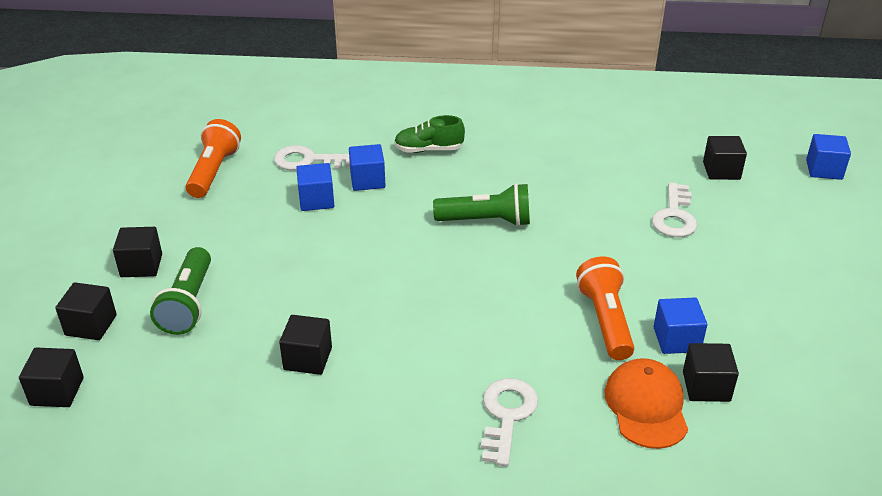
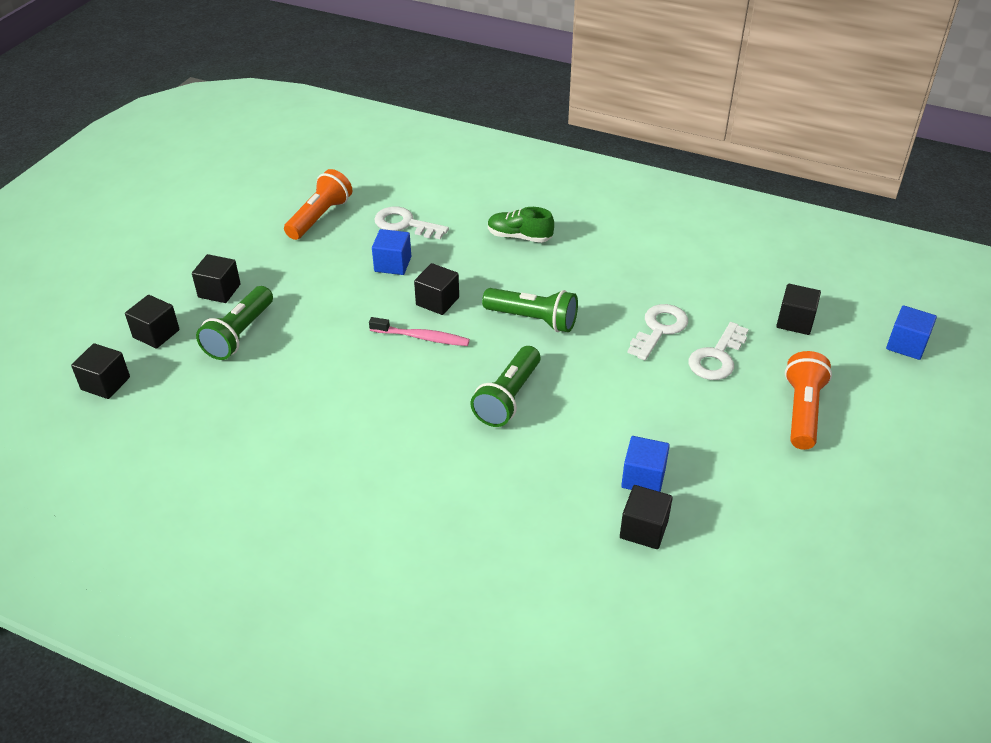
camera: 20 degrees right, 5 degrees up
(308, 358) = (310, 408): black cube -> black cube (437, 301)
(367, 180) = (447, 255): blue cube -> none
(386, 262) = (422, 337): none -> pink toothbrush
(505, 298) = (508, 398): none -> green flashlight
(506, 415) = (448, 504): white key -> white key (659, 329)
(605, 320) = (587, 442): orange flashlight -> orange flashlight (802, 411)
(646, 406) = (576, 531): orange cap -> none

